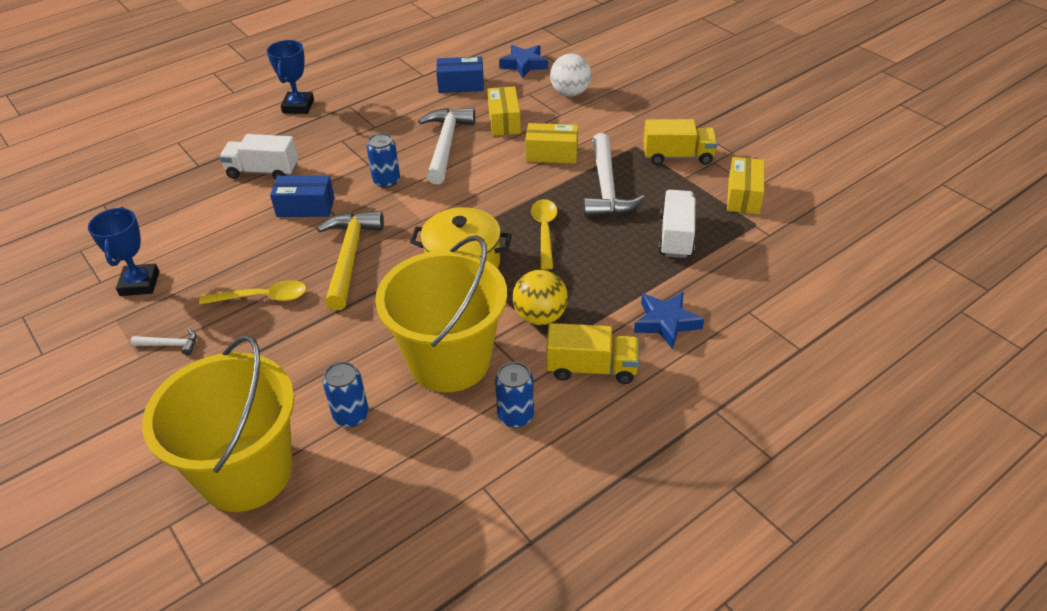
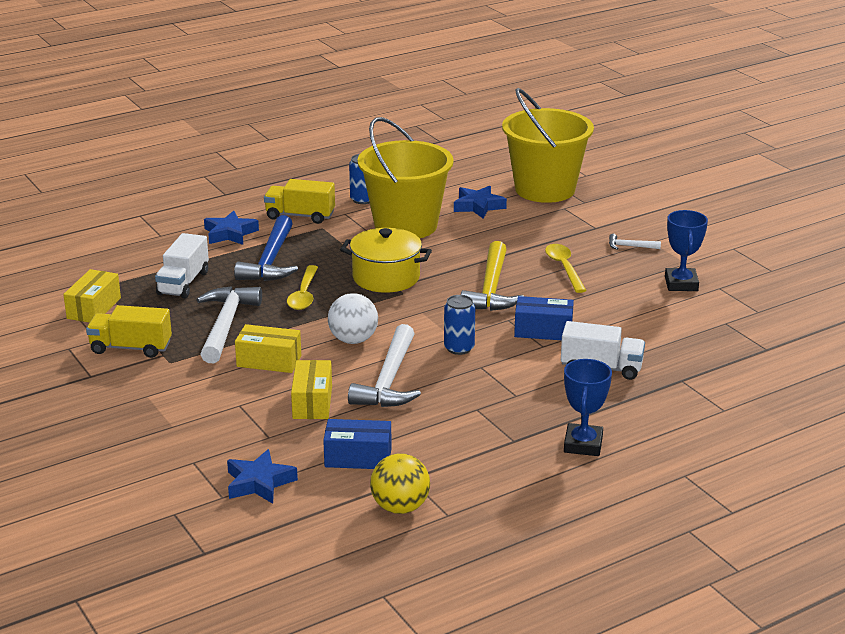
camera: 175 degrees left, 15 degrees down
(262, 298) = (564, 268): yellow spoon -> yellow spoon turned 75 degrees clockwise
(351, 415) = (478, 206): blue can -> blue star
(540, 316) = (328, 243): yellow ball -> yellow ball (400, 507)
(570, 93) = (213, 433): white ball -> white ball (353, 340)
(597, 278) = (270, 261): none -> blue hammer

